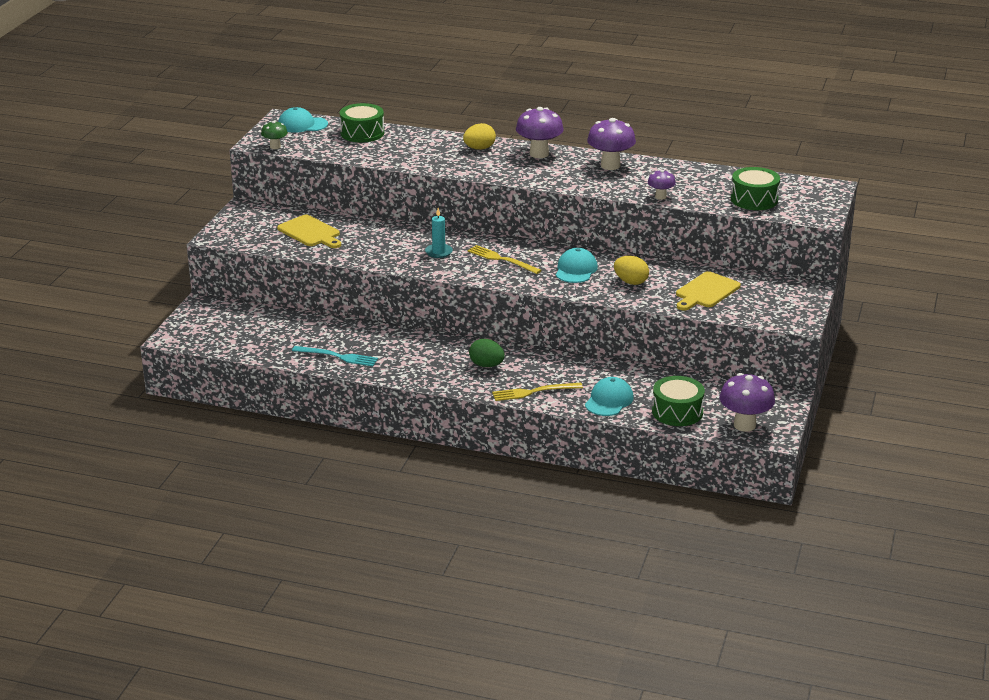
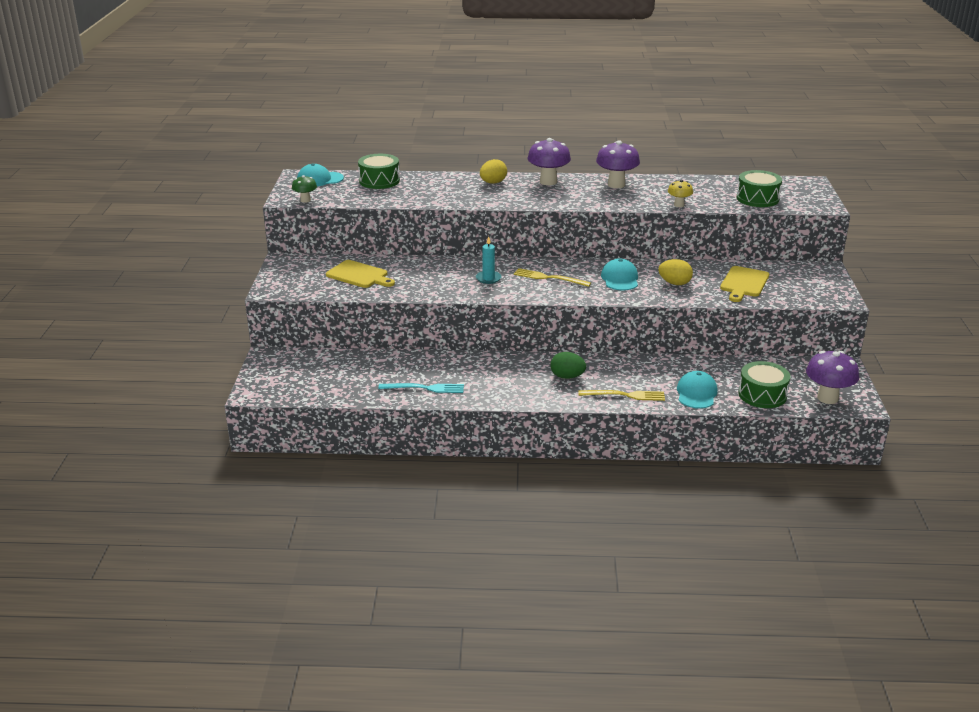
camera: 15 degrees left, 0 degrees up
(533, 392) = (625, 395): yellow fork -> yellow fork turned 150 degrees counterclockwise
(660, 197) = (679, 205): purple mushroom -> yellow mushroom

